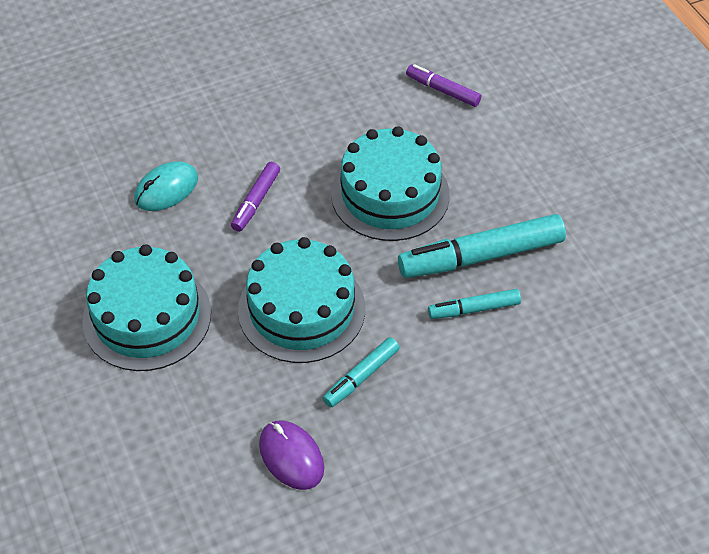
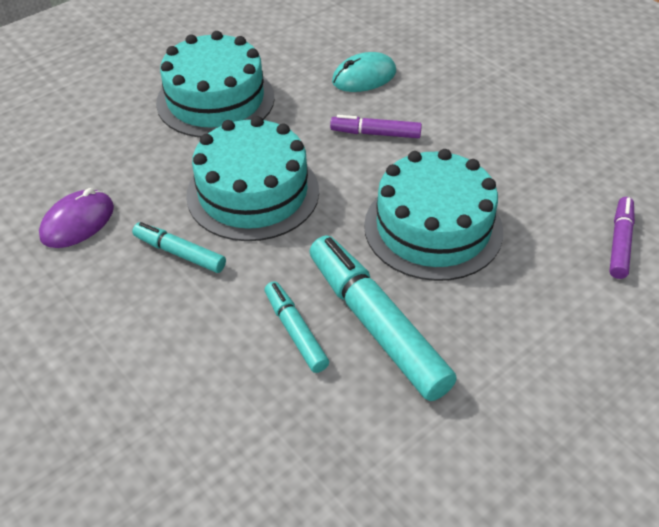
camera: 75 degrees right, 5 degrees down
(166, 189) = (364, 77): turquoise mouse -> turquoise mouse turned 60 degrees counterclockwise

